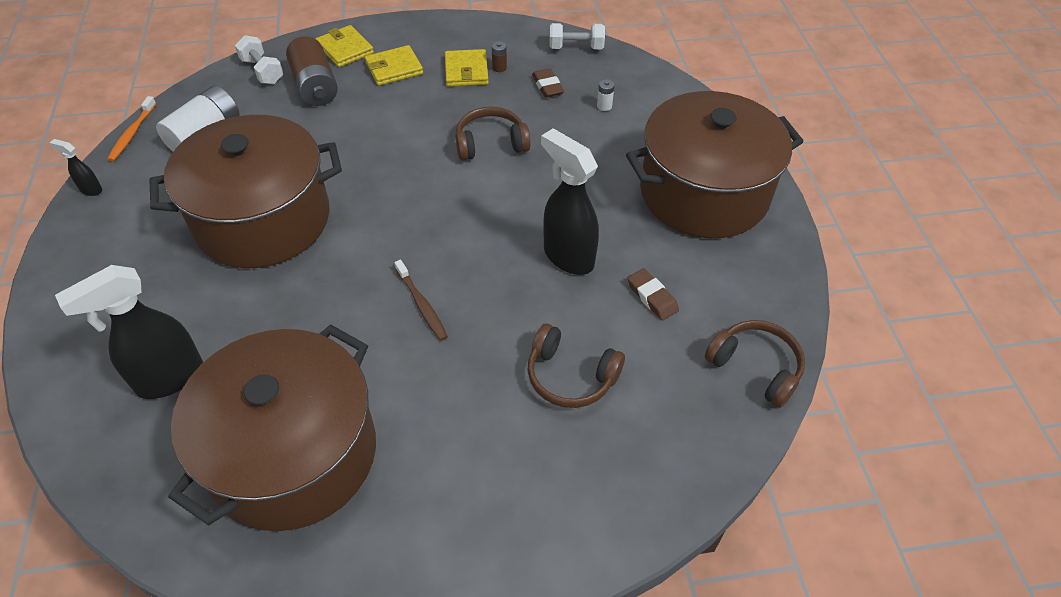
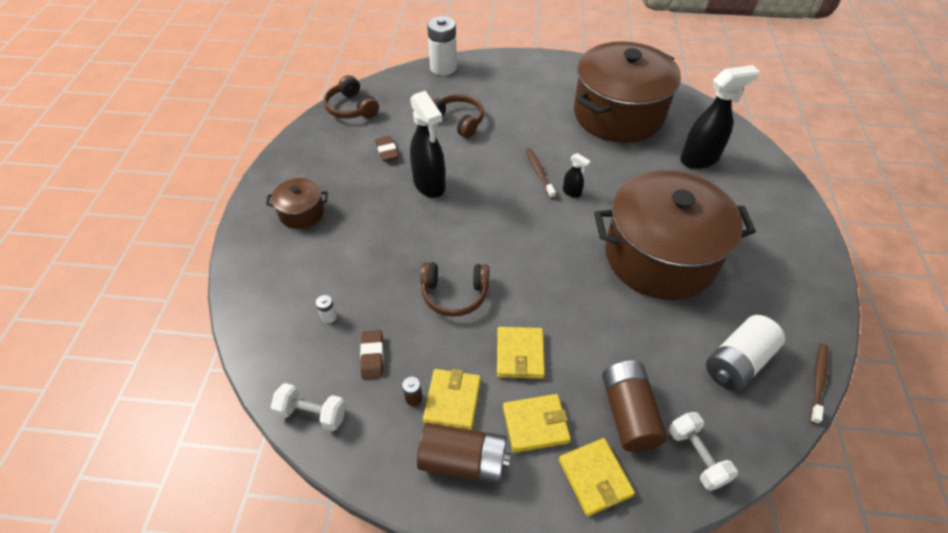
camera: 165 degrees left, 0 degrees up
(91, 190) = (826, 316): black spray bottle -> black spray bottle (572, 192)
(132, 133) = (818, 381): orange toothbrush -> brown toothbrush
(414, 108) = (520, 354): none -> yellow wallet
(447, 42) = (463, 460): none -> brown battery
(650, 512) = (443, 68): none -> white battery
(704, 193) = (301, 212): brown pot -> brown pot, size x0.43

